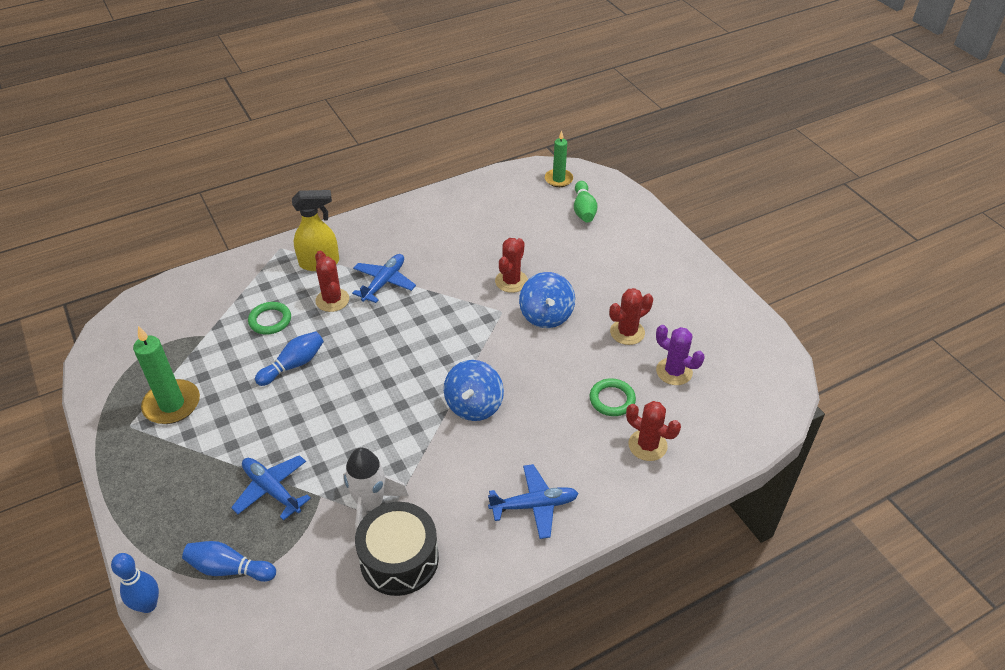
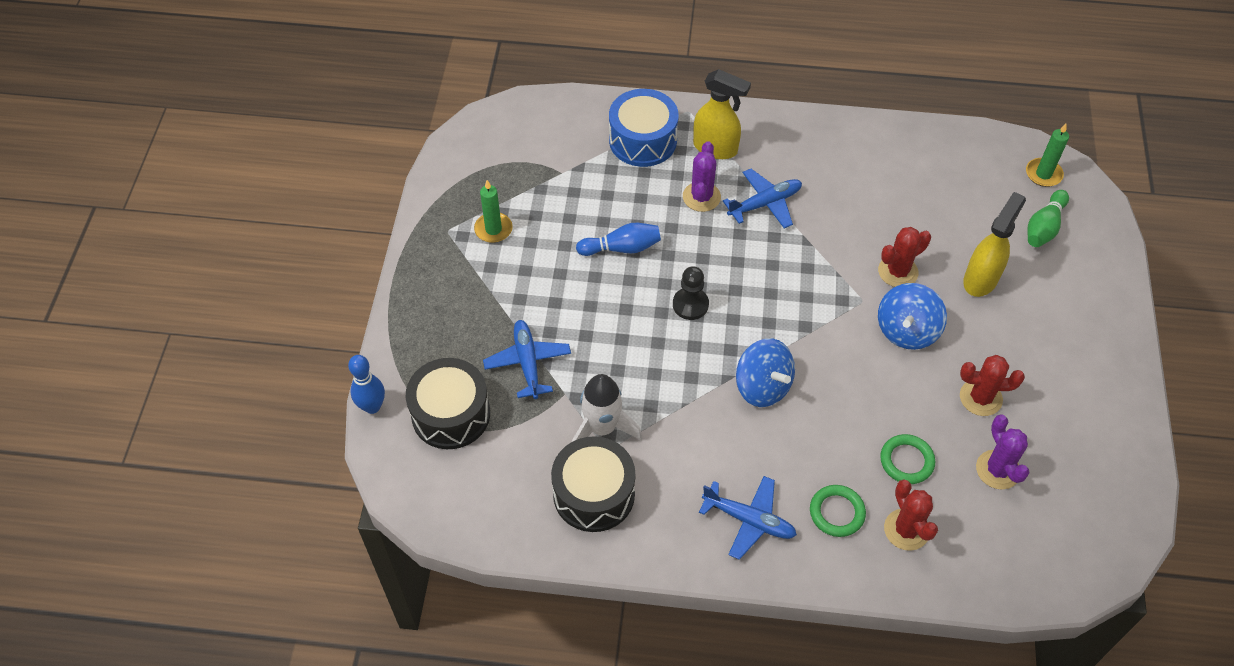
camera: 35 degrees right, 10 degrees up
(172, 404) = (493, 229): green candle -> green candle, size x0.65
(229, 569) = (451, 414): blue bowling pin -> black drum
(258, 283) = (643, 140): none -> blue drum
(270, 320) = (629, 188): green ring -> green ring (836, 512)
(332, 300) = (701, 197): red cactus -> purple cactus
(377, 377) = (690, 304): none -> black pawn
(474, 405) = (762, 386): blue spinning top -> blue spinning top turned 90 degrees counterclockwise
(569, 259) = (981, 279): none -> yellow spray bottle

